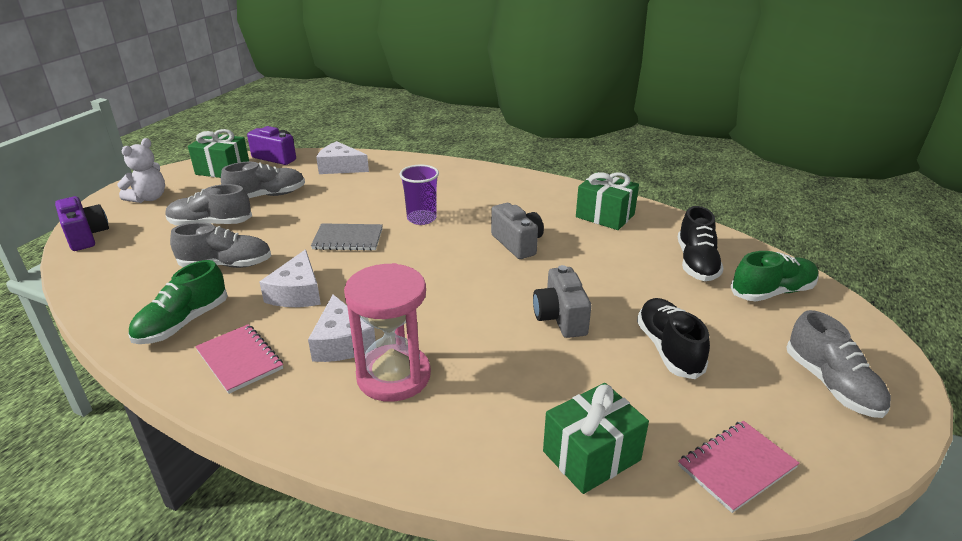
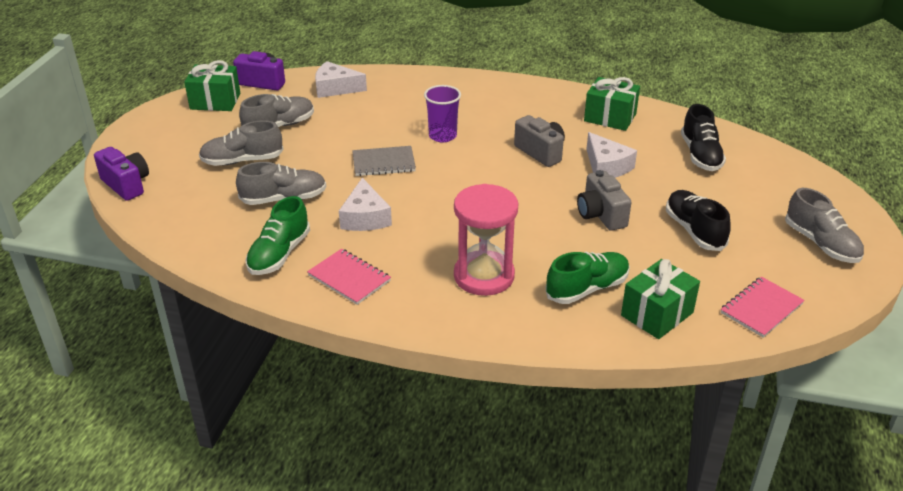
camera: 10 degrees left, 5 degrees up
(149, 198) = (160, 139): white teddy bear -> none
(341, 342) = (427, 255): white cheese -> white cheese (606, 166)
(772, 292) = (767, 175): green shoe -> green shoe (587, 289)

